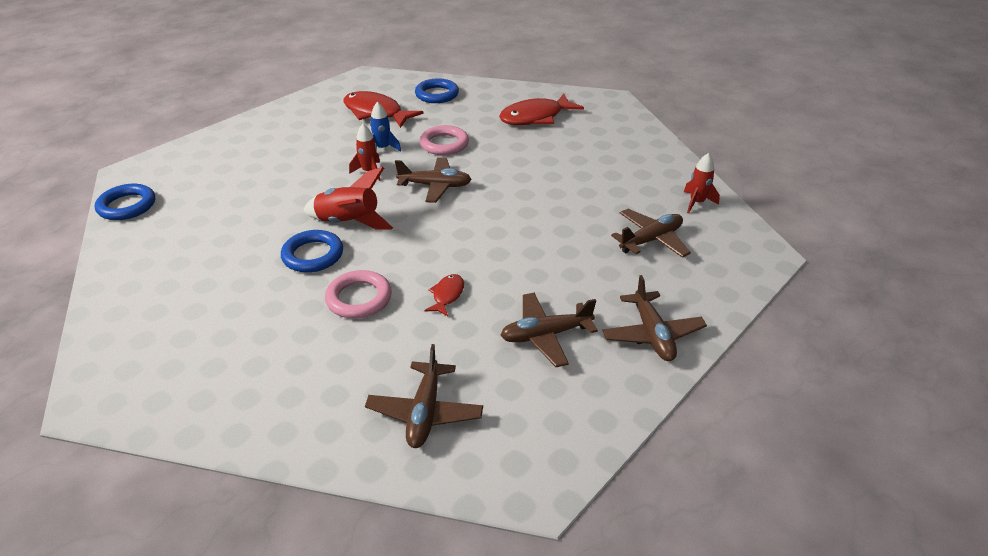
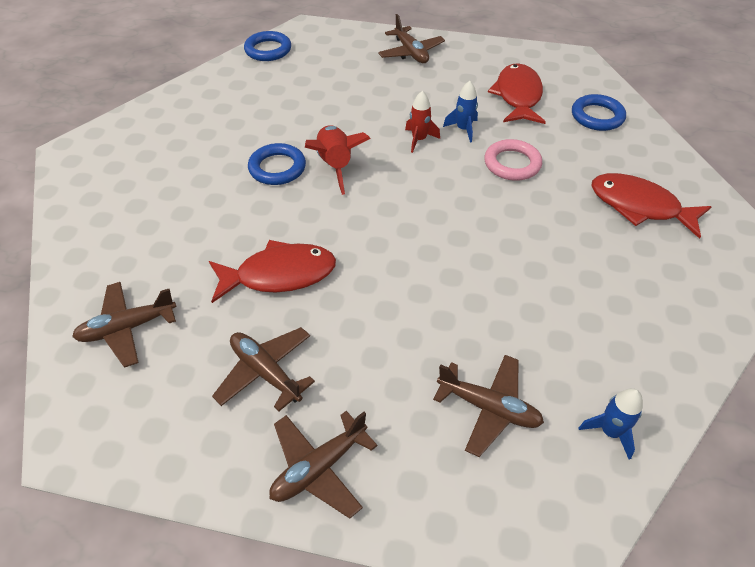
camera: 60 degrees right, 10 degrees up
(359, 298) = (241, 221): pink ring -> none
(435, 186) = (435, 191): brown plane -> brown plane (411, 53)
(447, 295) = (279, 275): red fish -> red fish, size x2.07
(696, 202) = (610, 431): red rocket -> blue rocket

